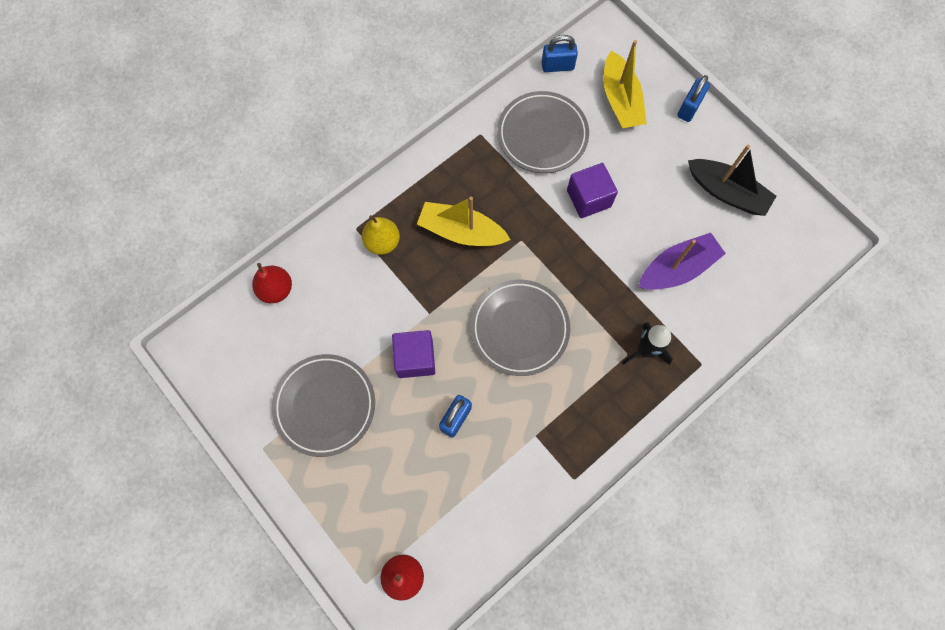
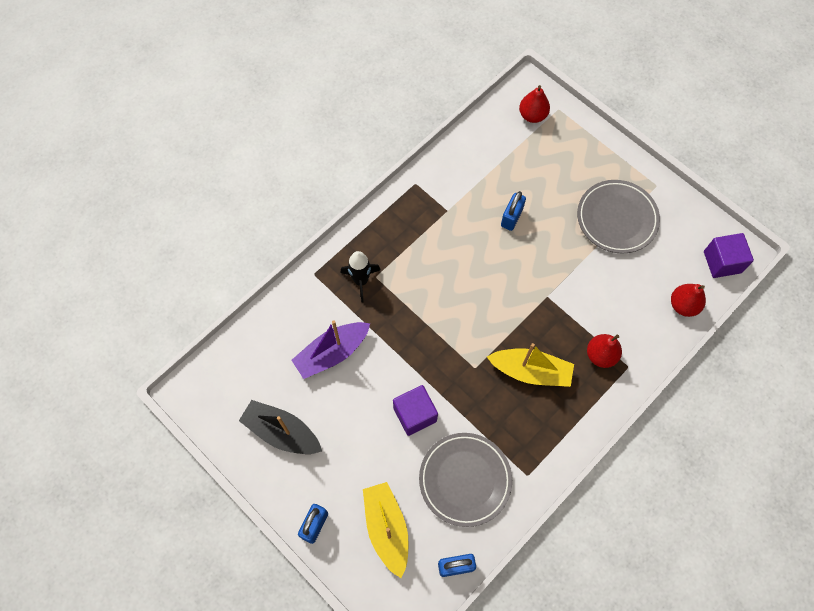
camera: 175 degrees right, 5 degrees down
(382, 242) = (601, 355): yellow pear -> red pear
(415, 358) = (552, 259): purple cube -> purple cube (722, 262)
(519, 328) = (468, 290): grey plate -> none

